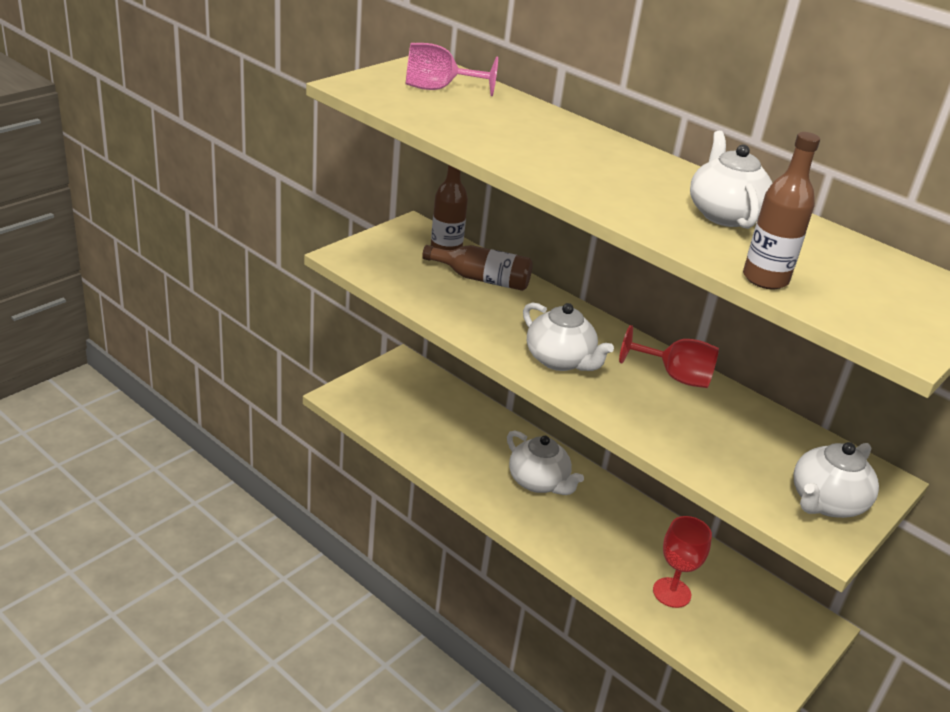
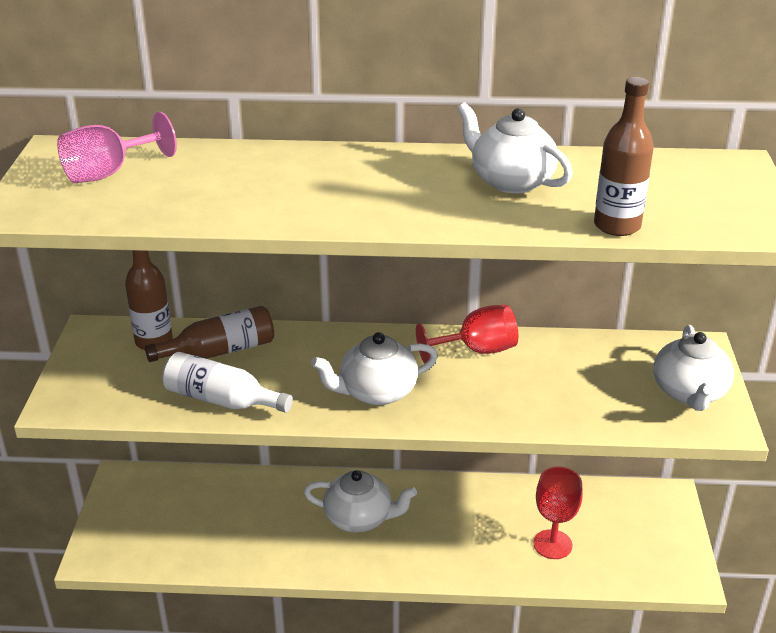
camera: 35 degrees left, 0 degrees up
(447, 307) = (222, 400): none -> white bottle
(560, 360) = (376, 392): white teapot -> white teapot turned 150 degrees clockwise

